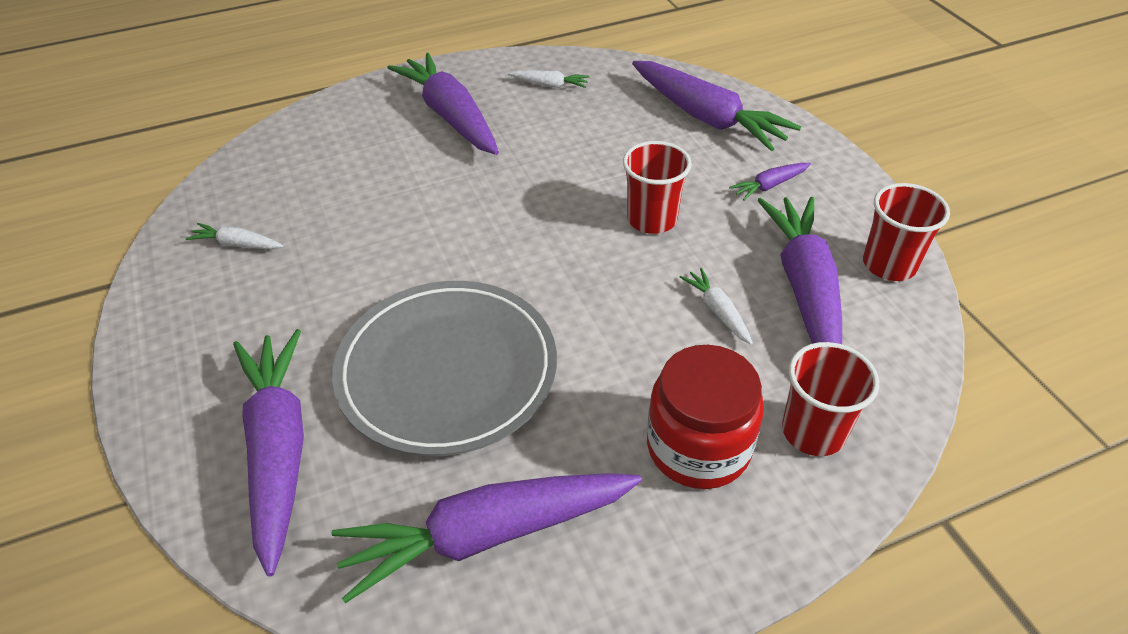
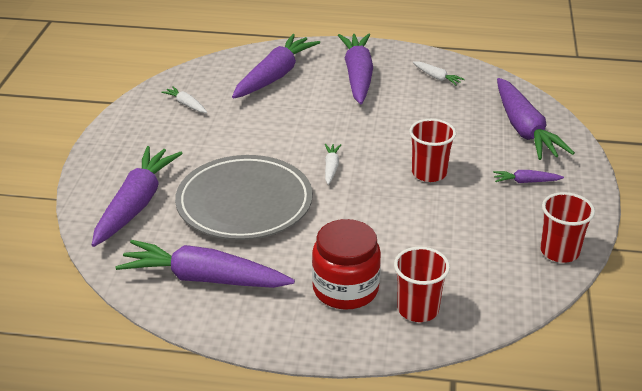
camera: 30 degrees right, 10 degrees down
(717, 311) = (421, 233): white carrot -> white carrot (331, 168)
(804, 289) = (488, 243): purple carrot -> purple carrot (275, 76)

